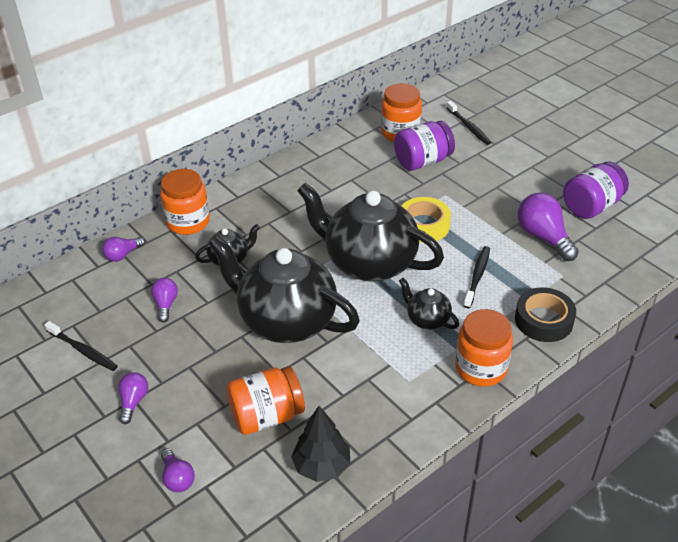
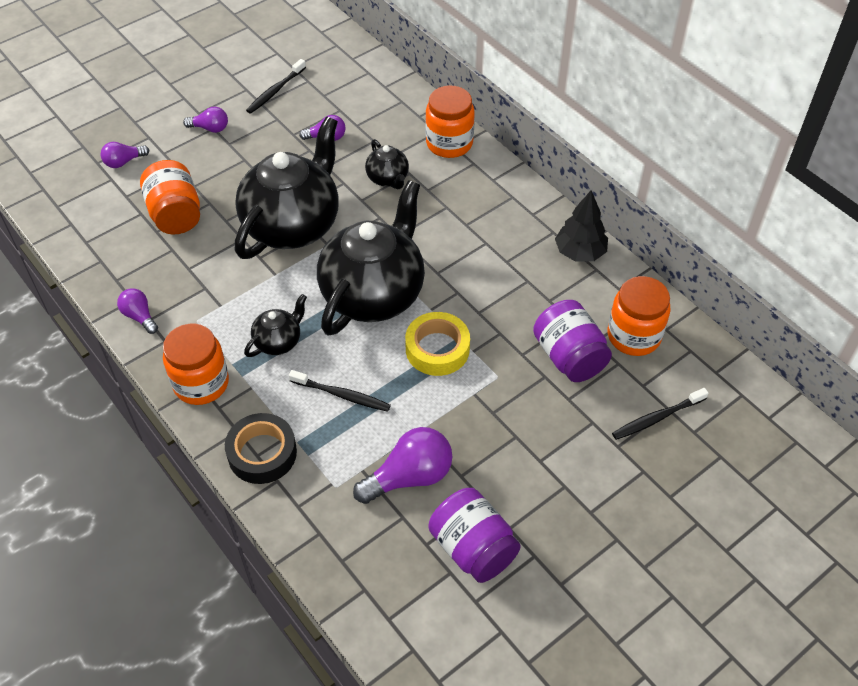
camera: 90 degrees right, 10 degrees up
(123, 255) = (400, 101): purple light bulb -> purple light bulb (139, 316)
(322, 466) = (111, 253): black tree -> black tree (580, 252)

